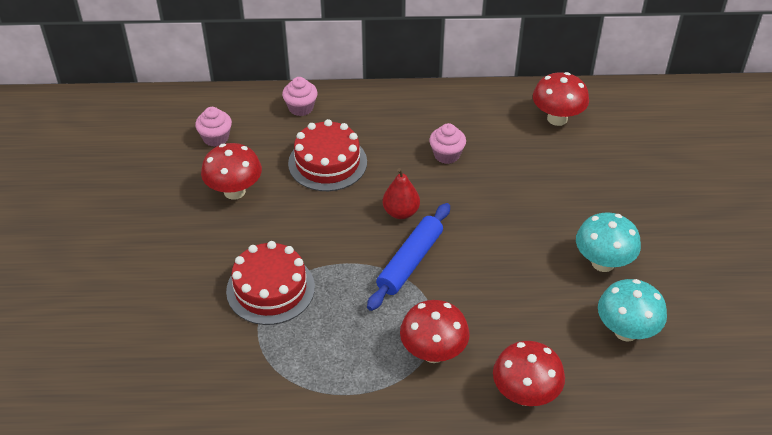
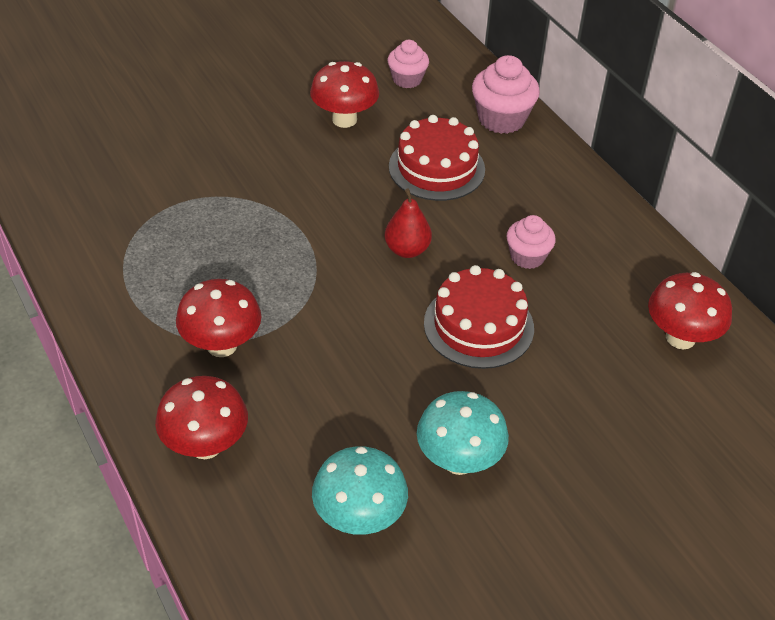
camera: 60 degrees right, 0 degrees up
(270, 289) = (233, 192): red cake -> red cake (478, 325)
(301, 108) = (501, 119): pink cupcake -> pink cupcake, size x1.55
(410, 262) = (338, 282): blue rolling pin -> none

